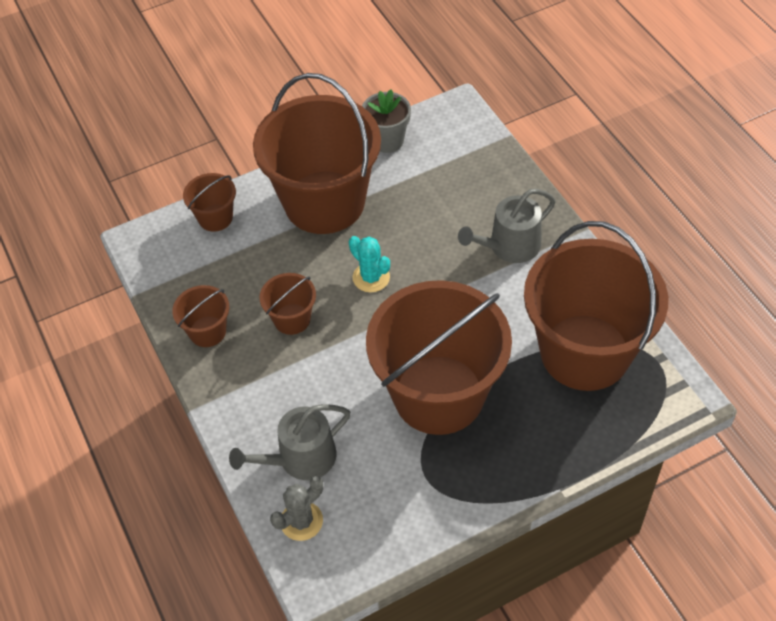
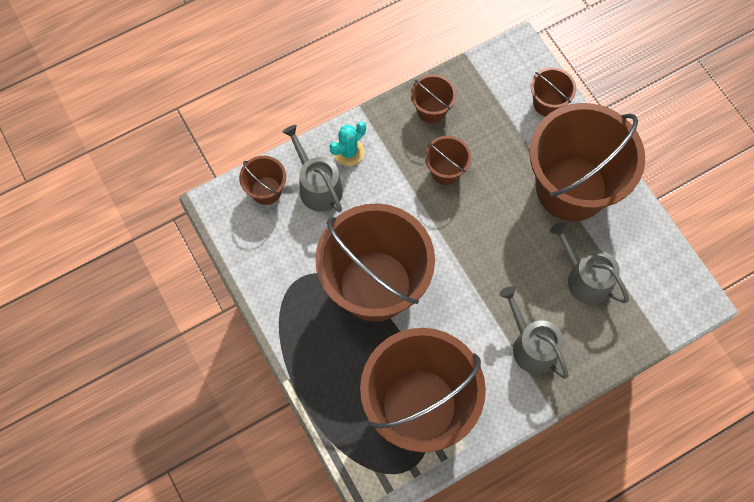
camera: 85 degrees right, 15 degrees up
(301, 521) = (266, 190): grey cactus -> brown bucket
(371, 277) = (490, 230): turquoise cactus -> turquoise cactus (348, 152)
(387, 140) = (650, 238): grey flower pot -> none
(431, 196) = (585, 278): none -> grey watering can

